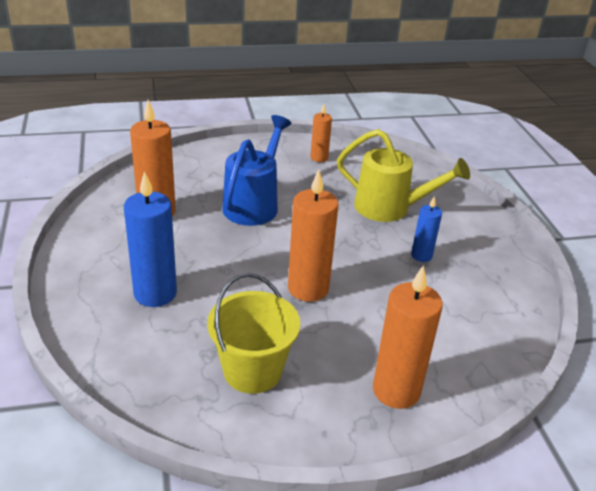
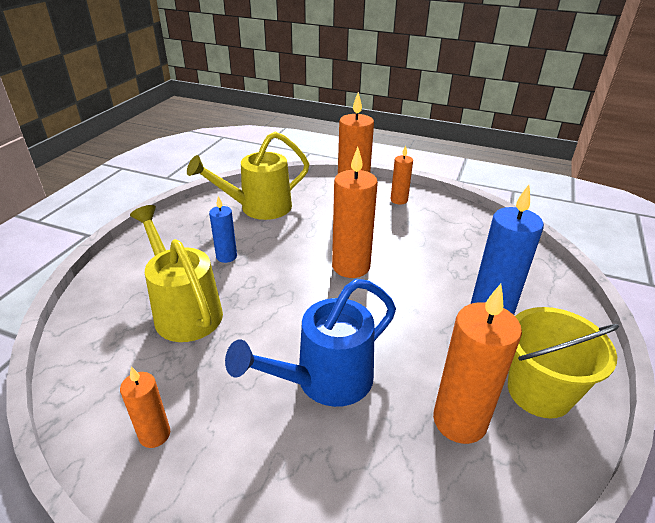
camera: 145 degrees left, 0 degrees up
(252, 371) = (435, 233): yellow bucket -> yellow bucket (539, 391)
(335, 415) = (399, 200): none -> orange candle
(473, 321) = (258, 208): none -> yellow watering can

